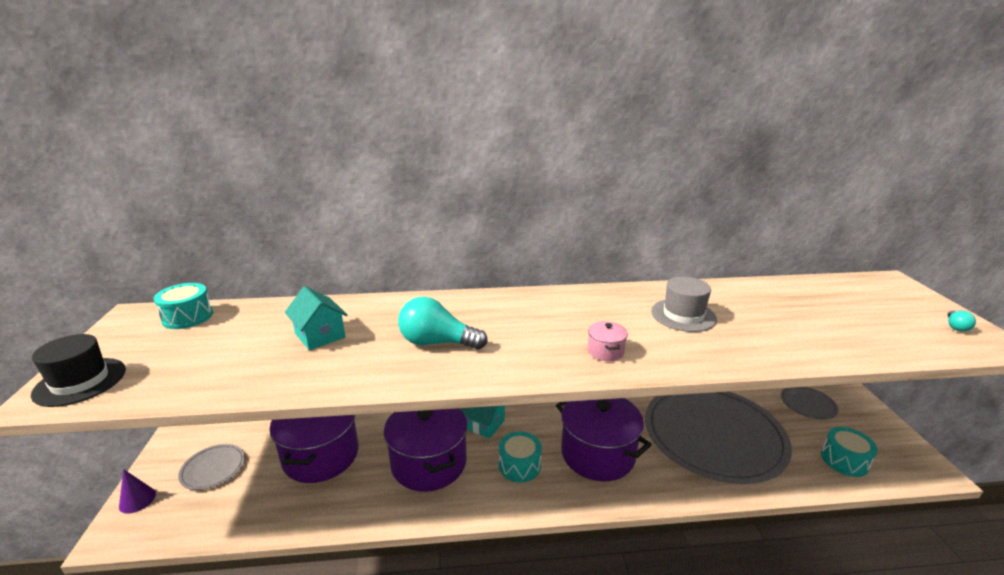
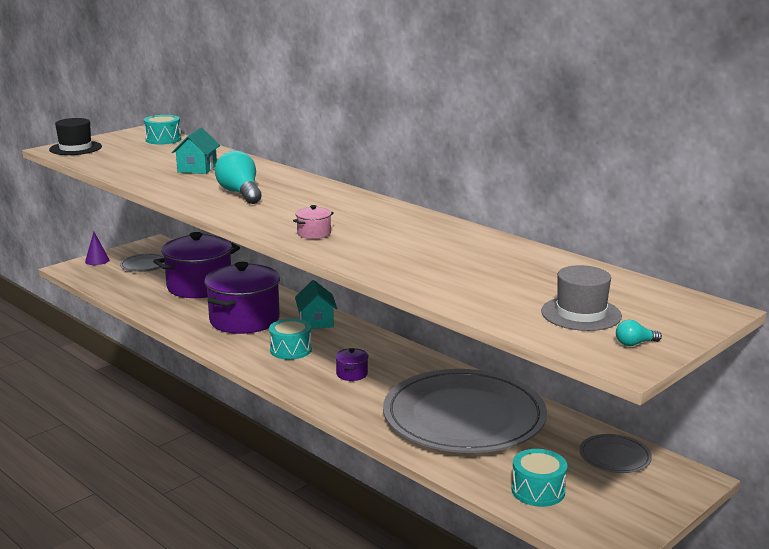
camera: 50 degrees right, 5 degrees down
(597, 454) = (352, 374): purple pot -> purple pot, size x0.40
(683, 315) = (425, 244): grey hat -> grey hat (581, 314)

